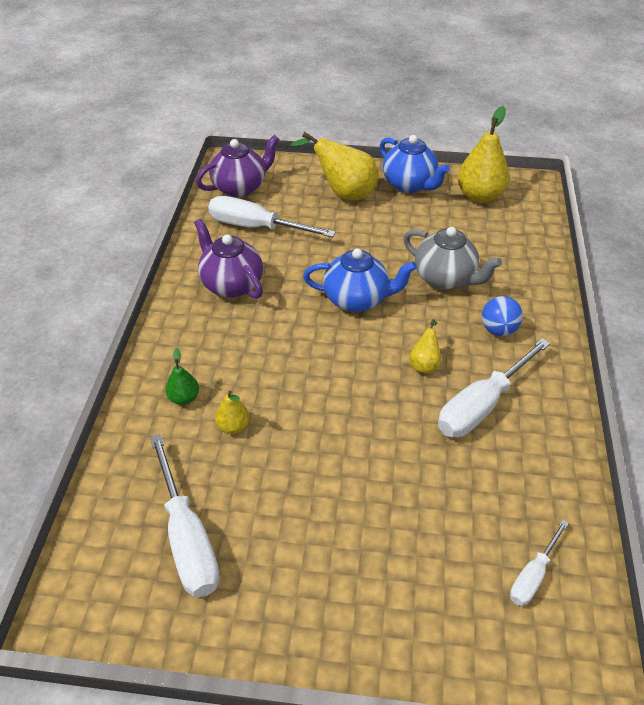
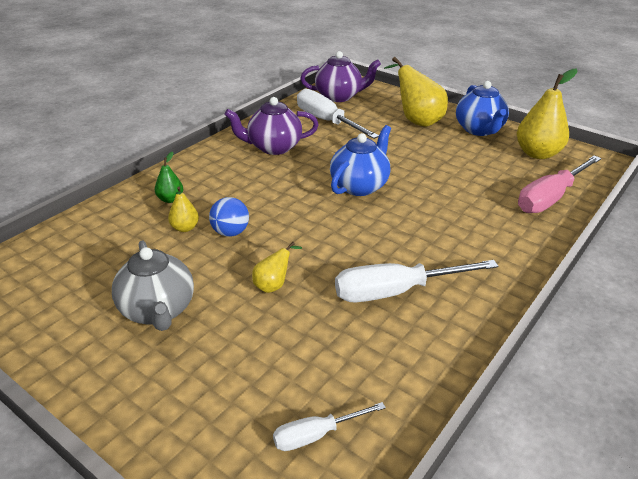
camera: 30 degrees right, 10 degrees down
(187, 538) = (82, 279): white screwdriver -> none
(231, 284) = (273, 147): purple teapot -> purple teapot turned 90 degrees counterclockwise
(357, 299) = (359, 186): blue teapot -> blue teapot turned 90 degrees counterclockwise
(424, 364) = (373, 245): yellow pear -> yellow pear (273, 285)
(445, 278) = (450, 196): grey teapot -> grey teapot (158, 310)
(498, 330) = (464, 246): blue ball -> blue ball (230, 232)
(525, 245) = (550, 198): none -> pink screwdriver

